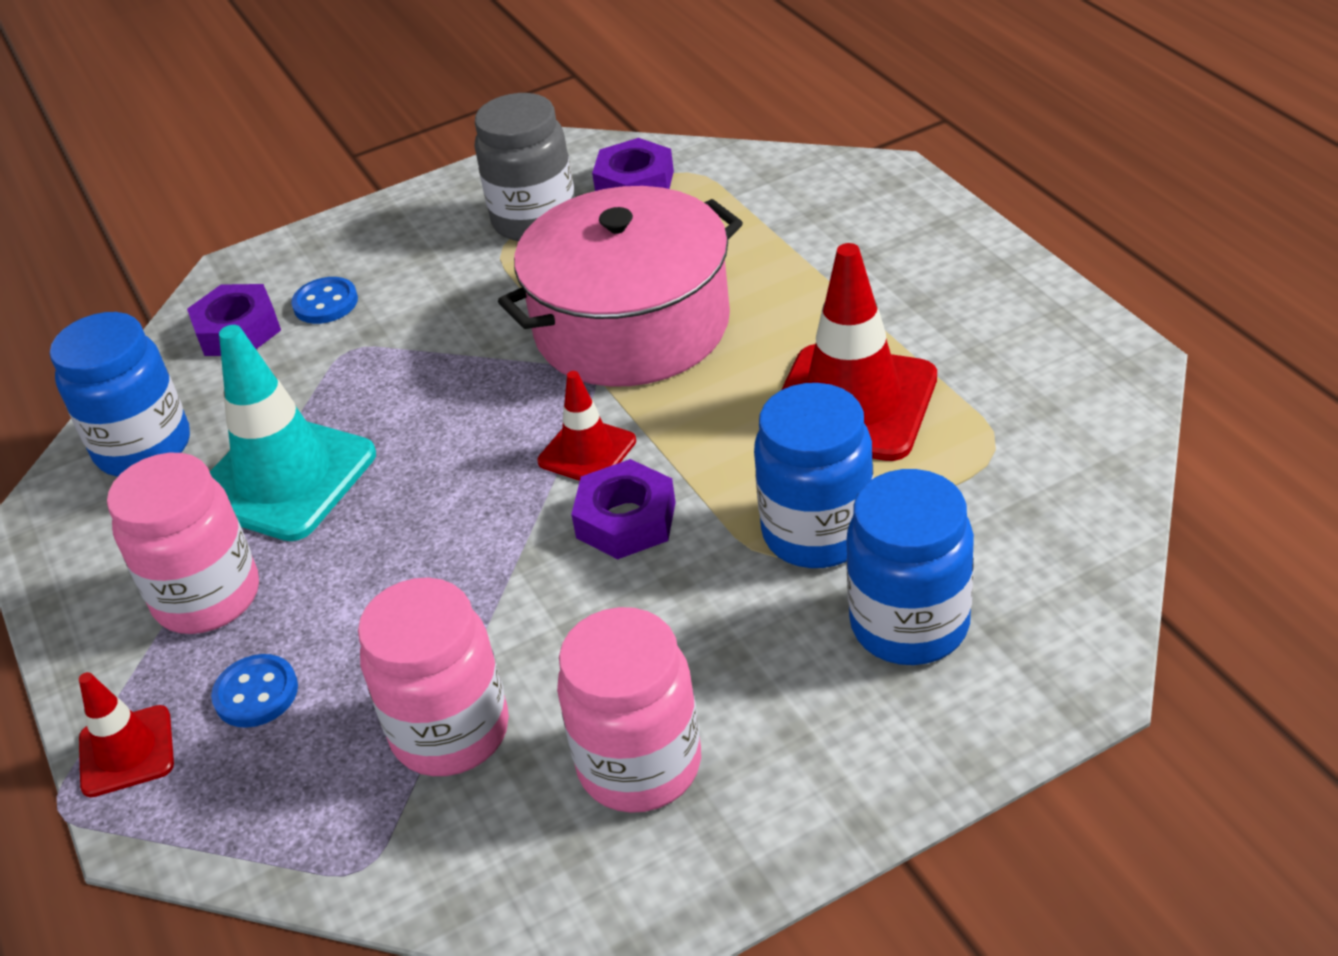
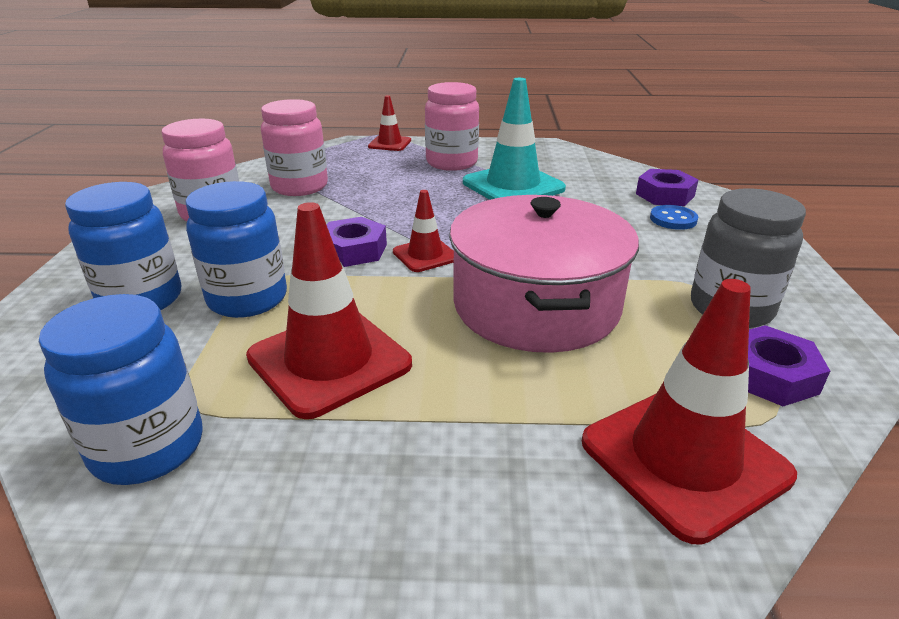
camera: 115 degrees right, 10 degrees down
(144, 448) = (577, 165): blue jar -> blue jar (148, 448)
(256, 693) = (382, 163): blue button -> none
(779, 195) = (684, 458): none -> red traffic cone

